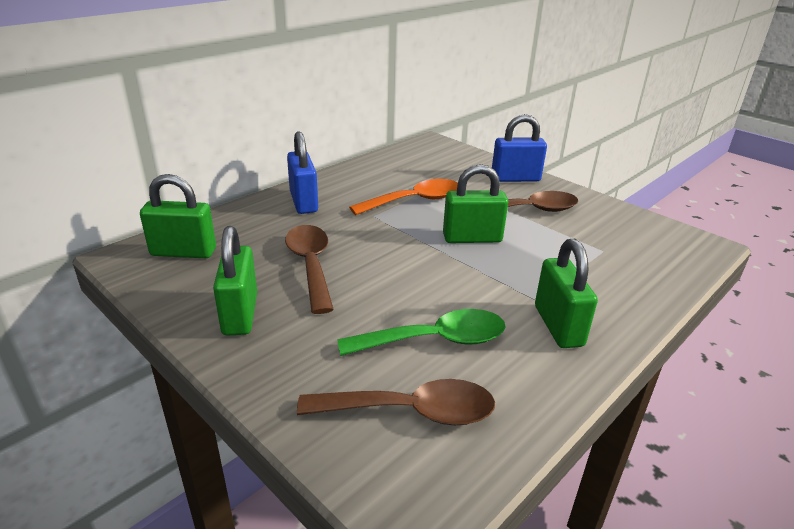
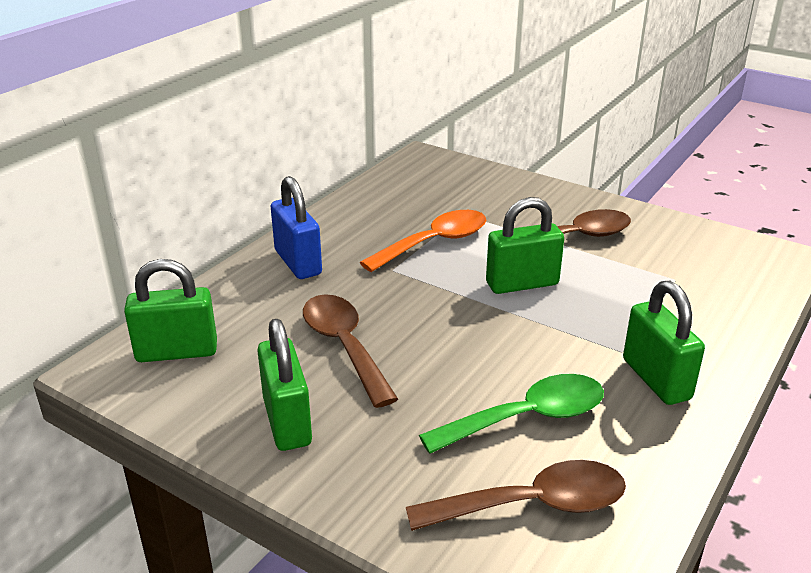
camera: 10 degrees left, 0 degrees up
(515, 178) = (544, 197): blue padlock -> none

